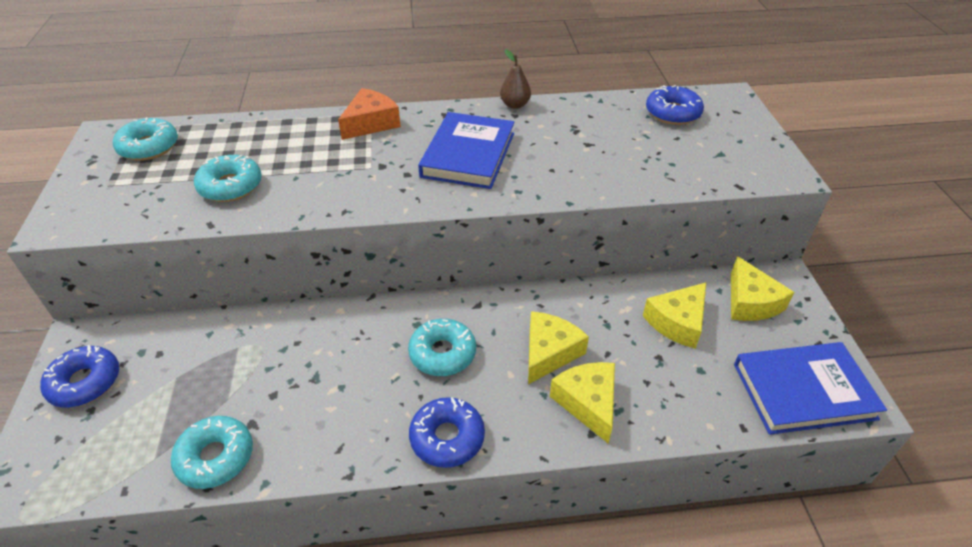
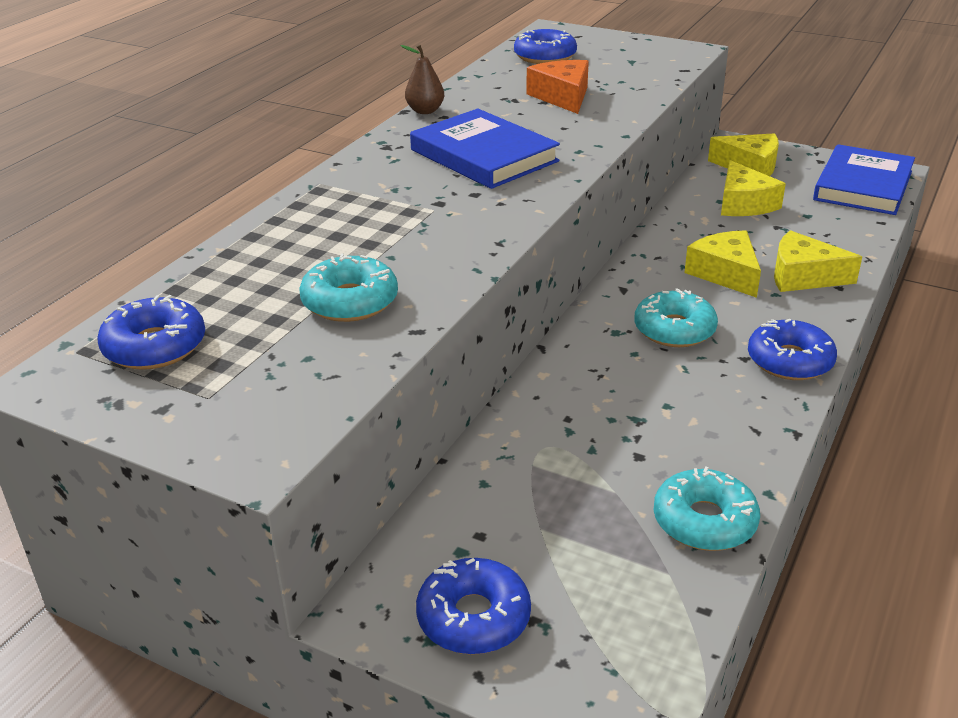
camera: 55 degrees left, 10 degrees down
(149, 147) = (155, 346): turquoise donut -> blue donut
(371, 123) = (341, 188): orange cheese -> orange cheese (562, 97)

